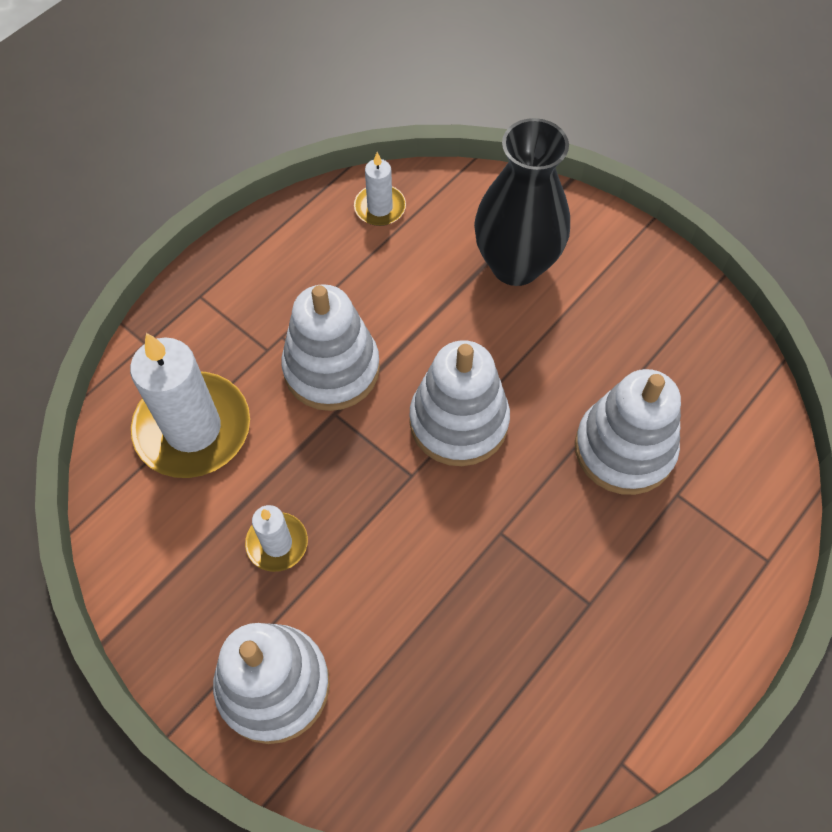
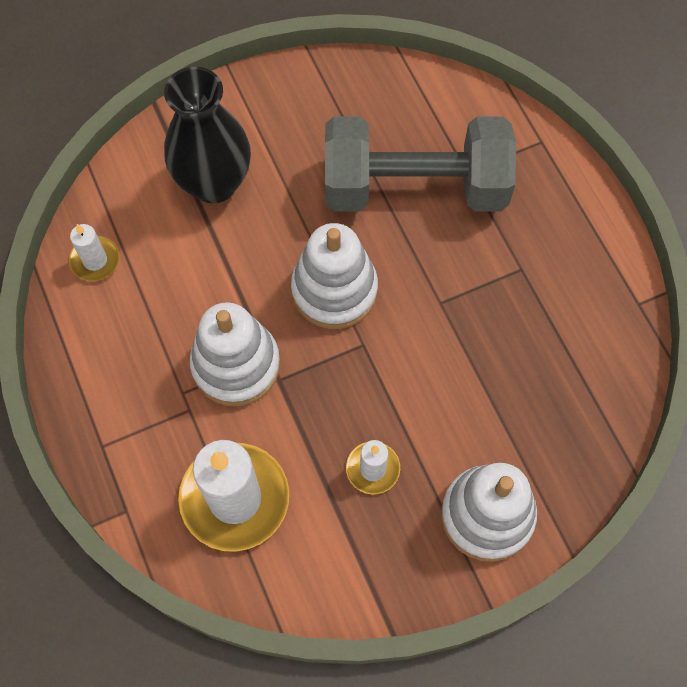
camera: 65 degrees left, 5 degrees up
(624, 449) = (415, 187): white stacking toy -> grey dumbbell

